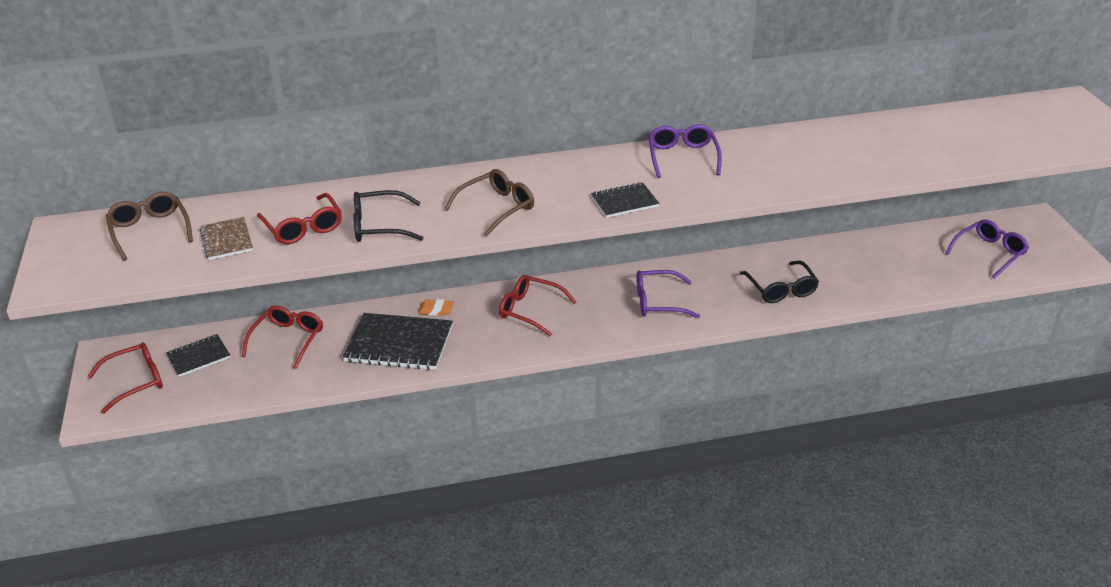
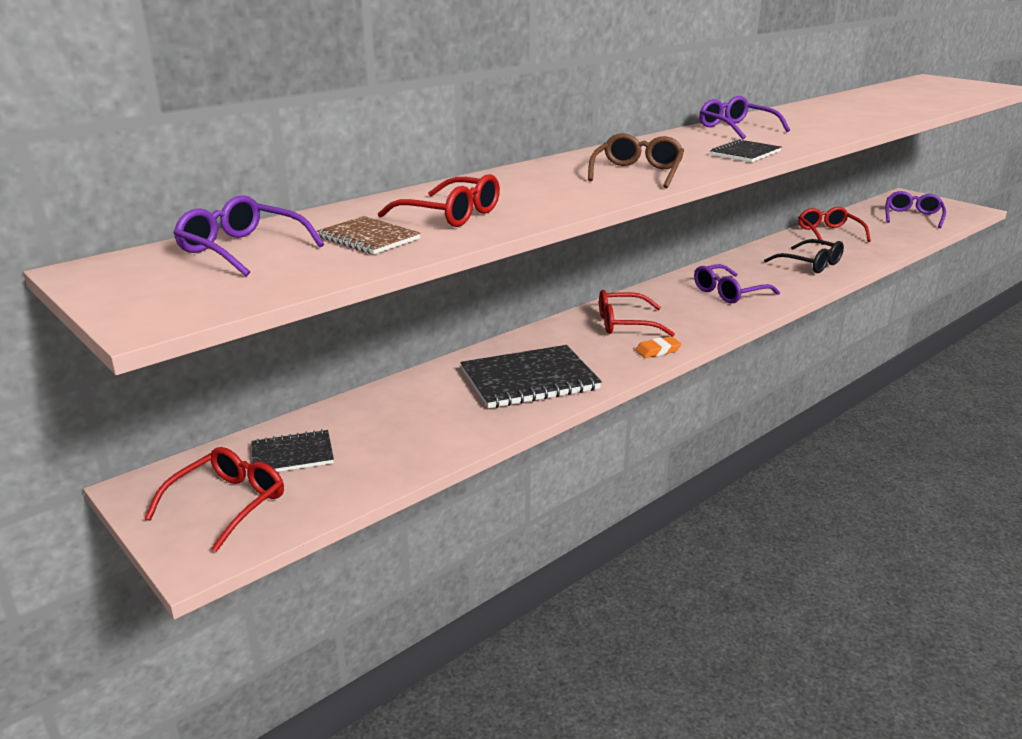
camera: 30 degrees left, 10 degrees down
(150, 231) = (243, 249): brown glasses -> purple glasses
(198, 357) = (292, 454): black notebook -> black notebook turned 45 degrees clockwise
(288, 340) = (393, 410): red glasses -> red glasses (829, 233)
(380, 226) = (540, 200): black glasses -> none
(436, 310) = (530, 345): orange eraser -> orange eraser (657, 351)

